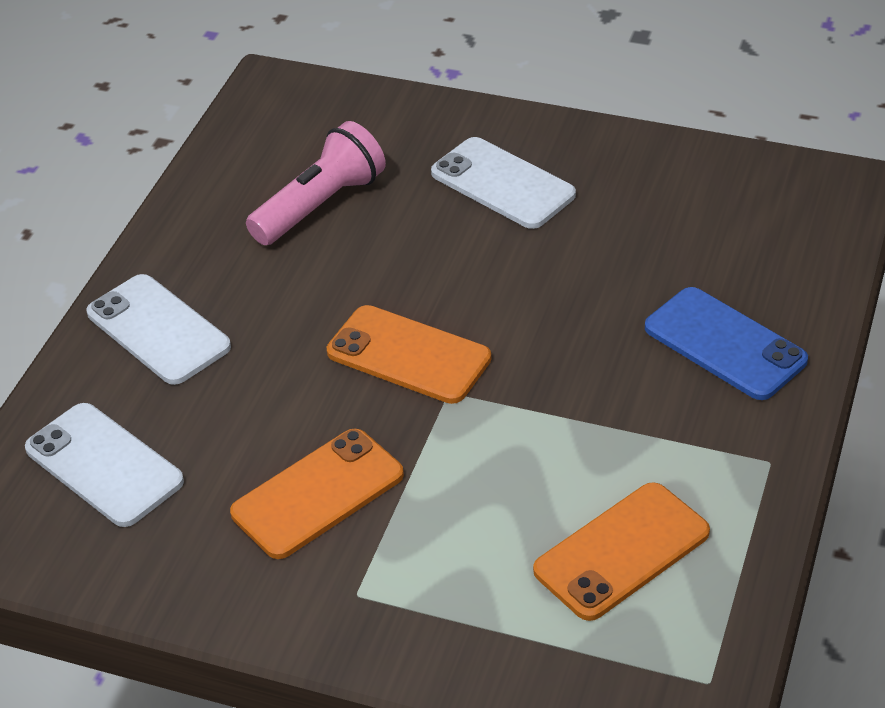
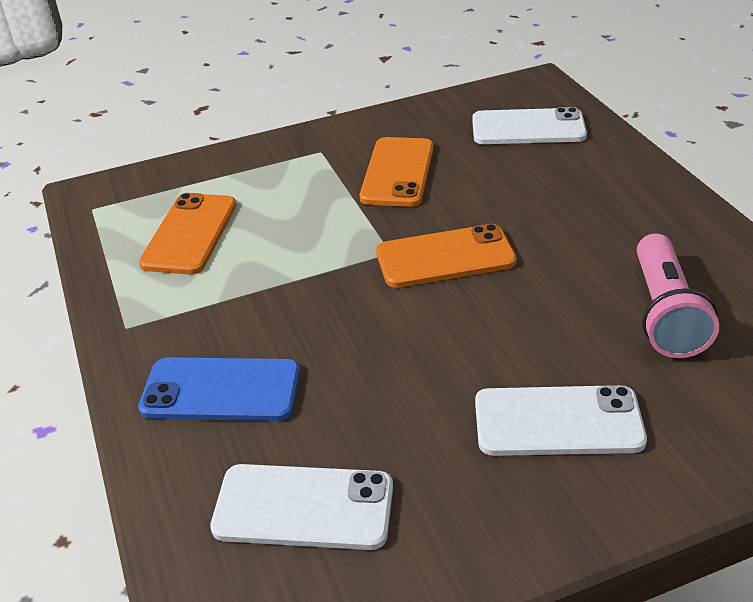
camera: 140 degrees right, 5 degrees down
(158, 330) = (618, 187): white phone -> white phone (303, 507)

